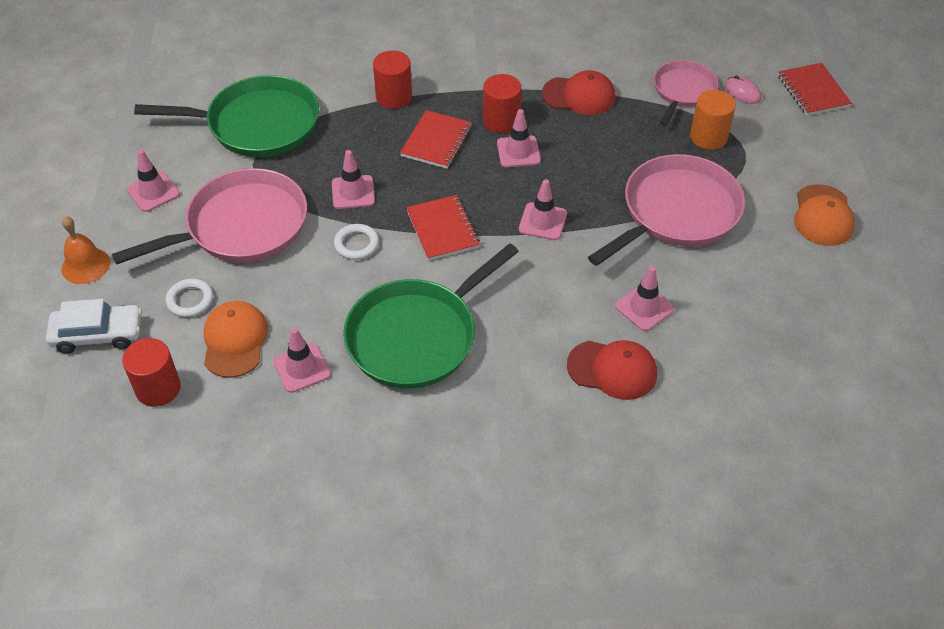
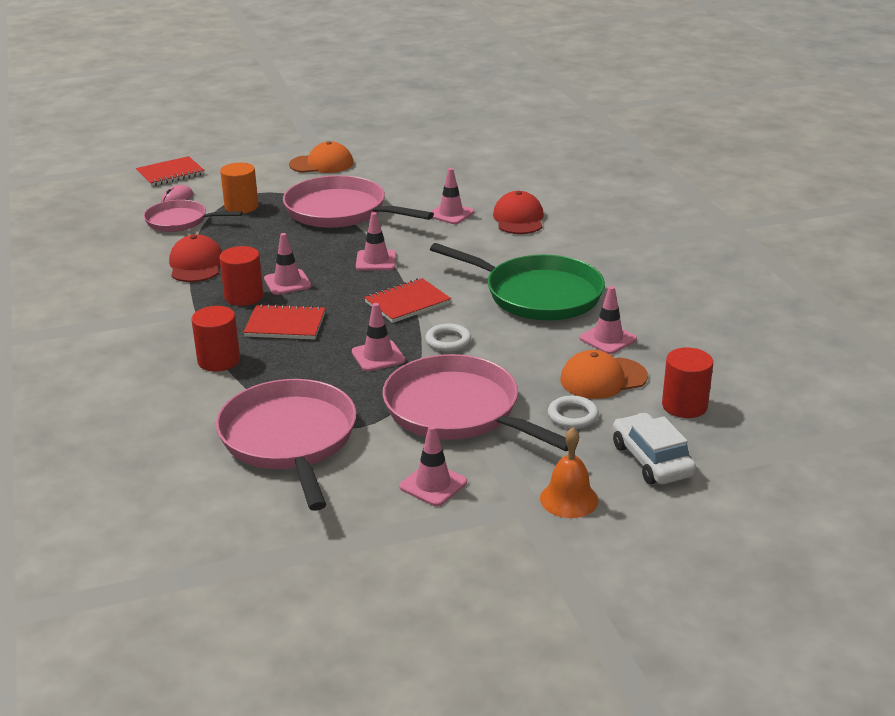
camera: 105 degrees left, 20 degrees down
(257, 124) = (290, 439): green pan -> pink pan

